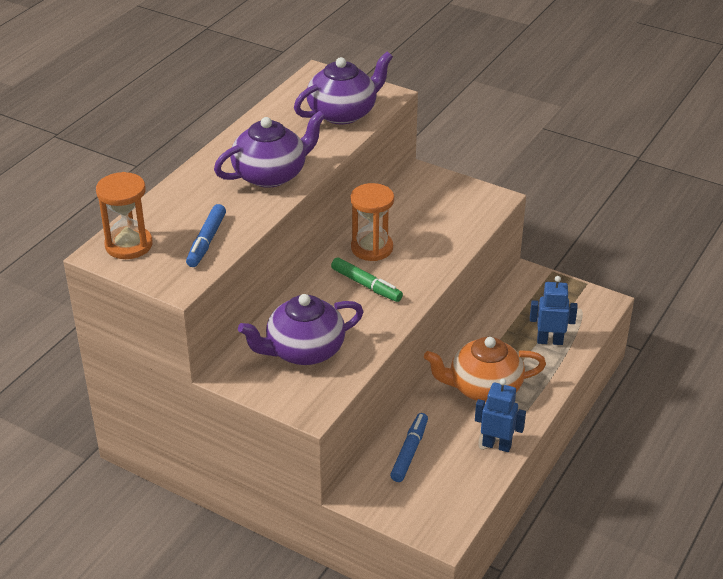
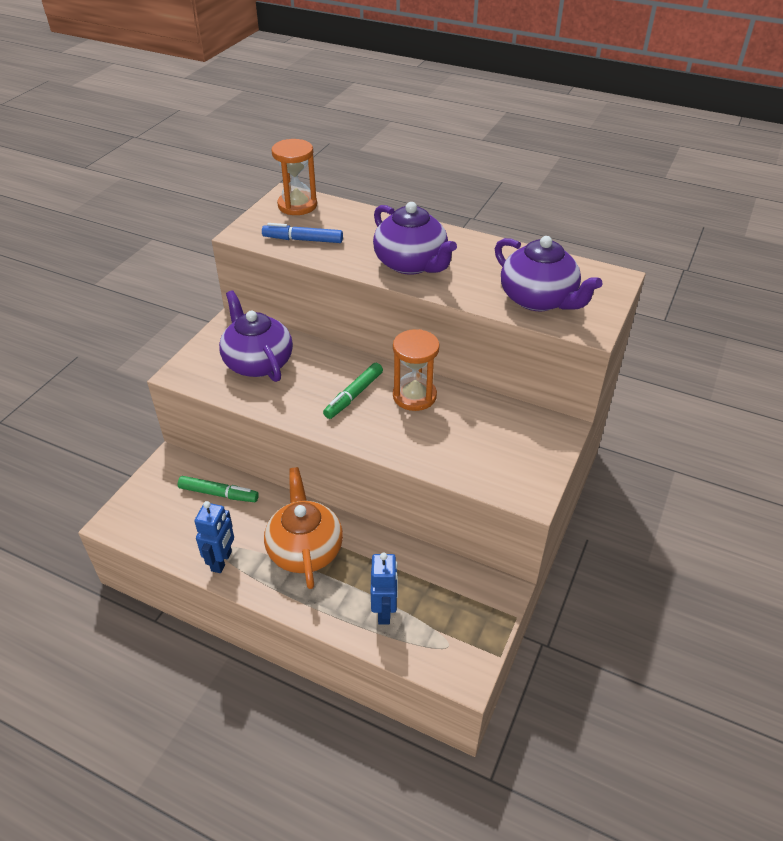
camera: 85 degrees right, 5 degrees up
(409, 452) = (218, 494): blue marker -> green marker

